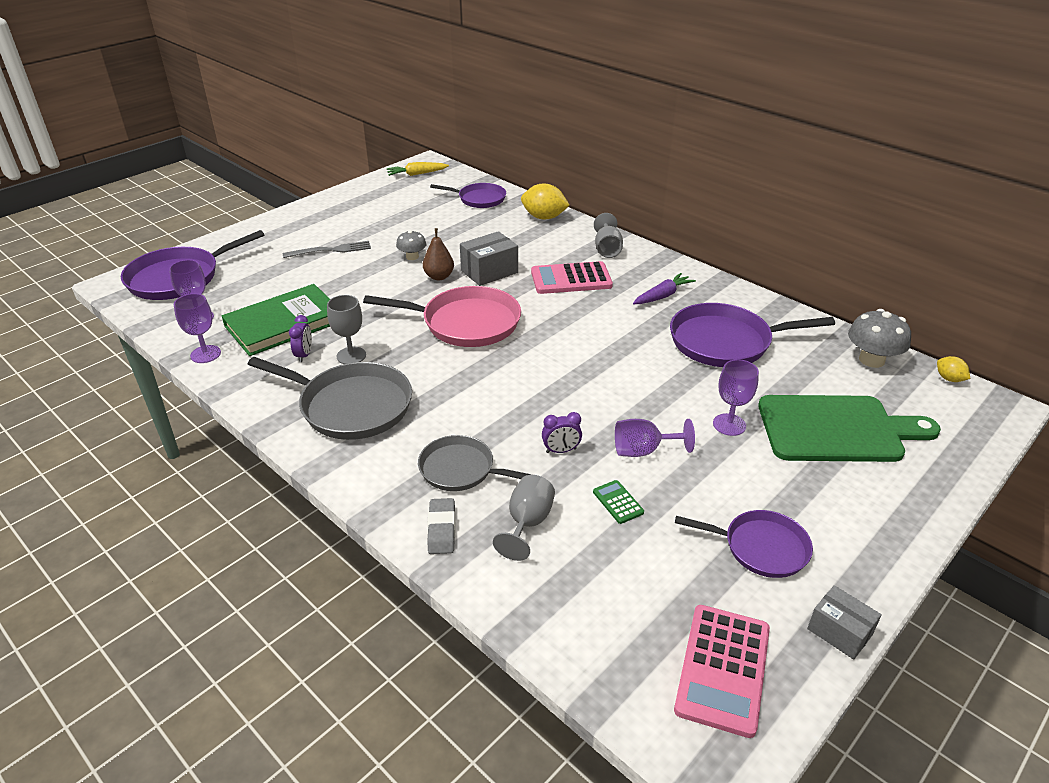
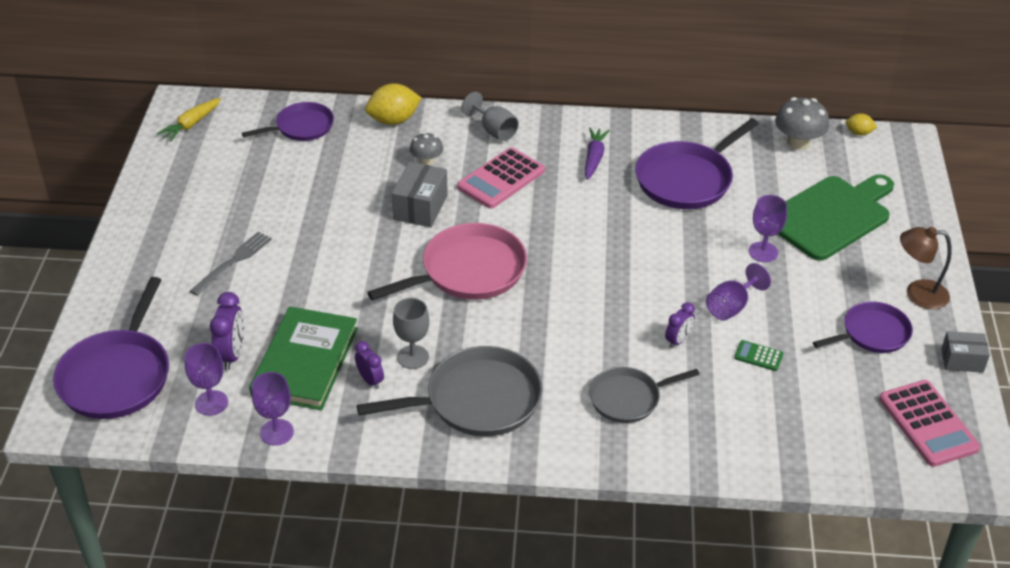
camera: 40 degrees left, 5 degrees up
(252, 298) = (232, 354): none -> purple clock
(412, 257) = (326, 228): grey mushroom -> grey mushroom (426, 161)
(439, 276) = (381, 236): brown pear -> none
(441, 529) = (671, 449): grey eraser -> none
(527, 523) = (720, 408): grey goblet -> none
(857, 540) = (917, 294): none -> brown lamp

